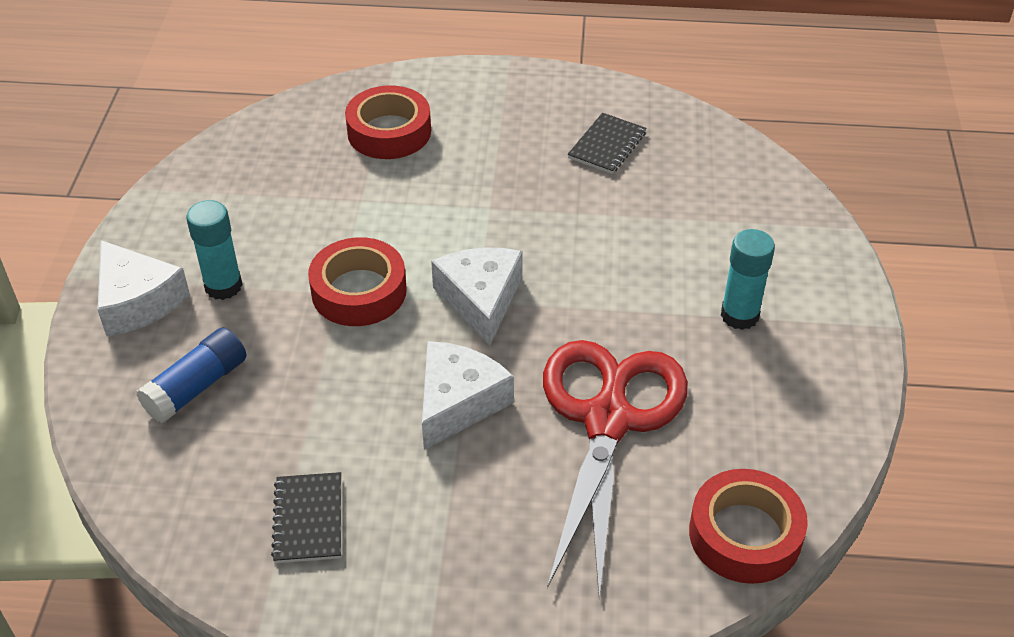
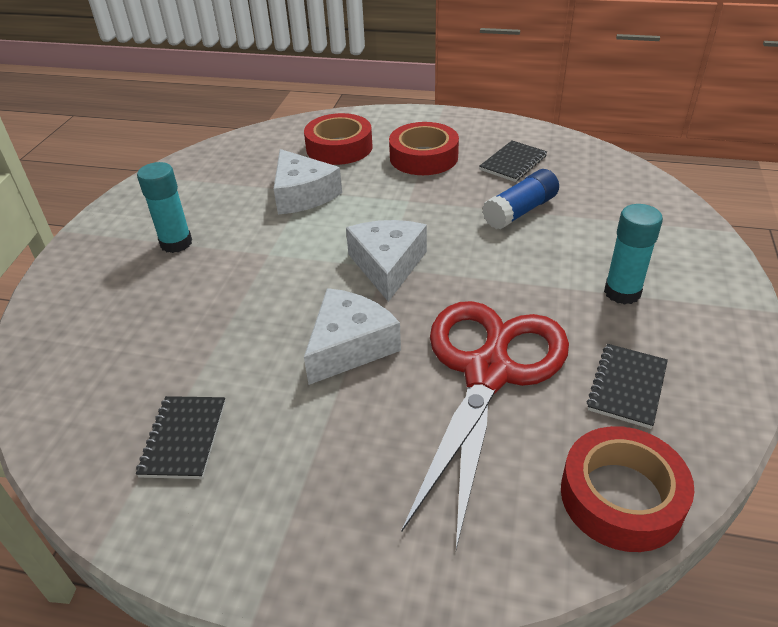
camera: 10 degrees right, 5 degrees down
(137, 301) = (104, 250): white cheese -> white cheese (302, 194)
(197, 387) = (126, 316): blue glue stick -> blue glue stick (520, 211)
(359, 291) = (285, 253): red tape -> red tape (423, 157)
(747, 424) = (627, 387): none -> black notebook

